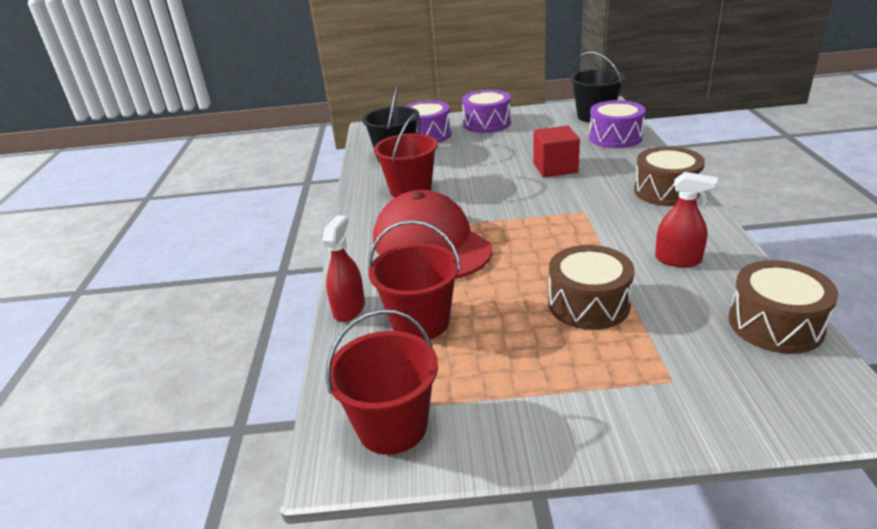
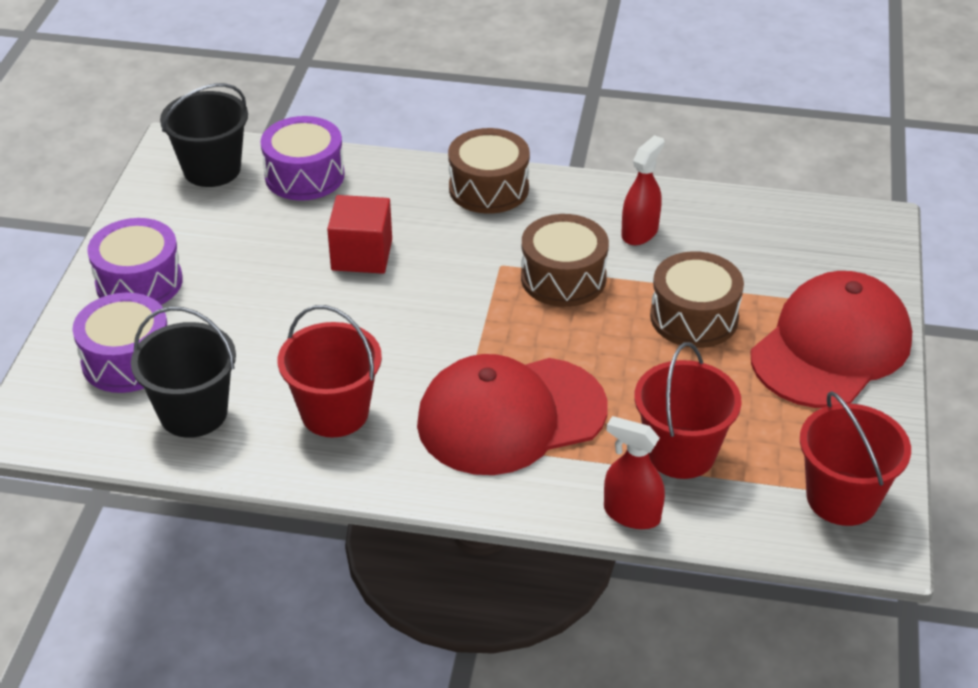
camera: 80 degrees left, 10 degrees up
(604, 395) = (831, 347): none -> red cap
(775, 324) = (765, 216): brown drum -> brown drum (563, 278)

